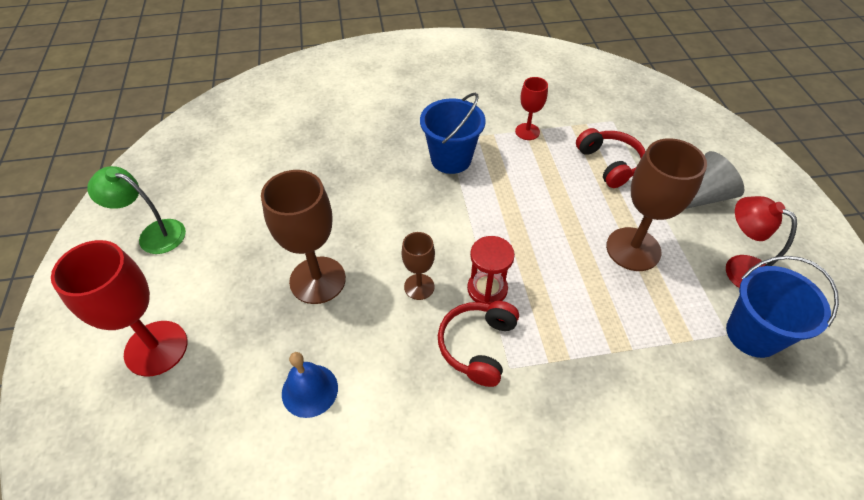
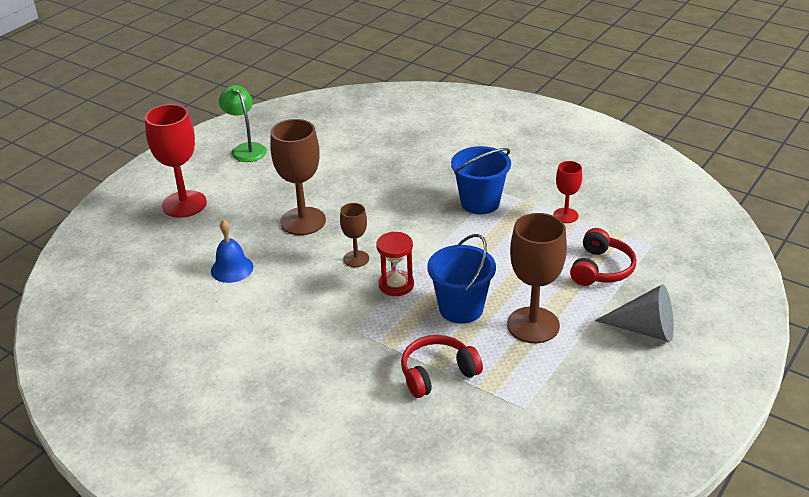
camera: 45 degrees right, 15 degrees down
(478, 346) = (348, 307): red headphones -> red headphones (437, 374)
(739, 268) = (599, 384): red lamp -> none
(753, 334) = (544, 420): blue bucket -> blue bucket (461, 308)

